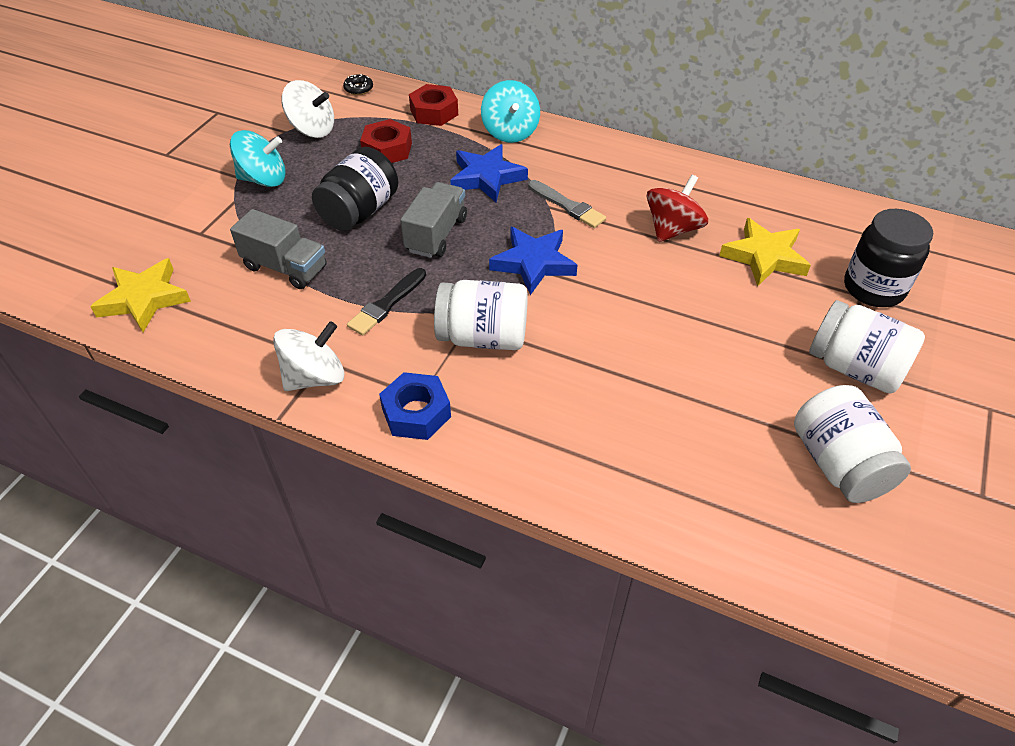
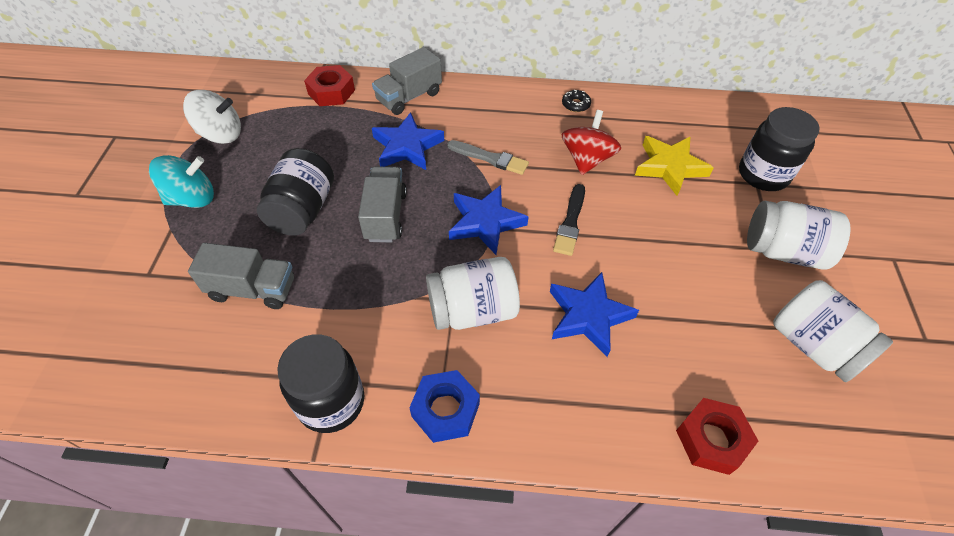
camera: 20 degrees left, 5 degrees up
(144, 299) = (115, 366): yellow star -> none
(315, 377) = (331, 402): white spinning top -> black jar
(358, 89) = (249, 83): black donut -> black donut (575, 104)
(387, 149) = (303, 139): red nut -> red nut (711, 439)
(387, 304) = (369, 301): black brush -> black brush (570, 222)
(510, 132) = (409, 97): turquoise spinning top -> grey truck
(599, 372) = (588, 316): none -> blue star

